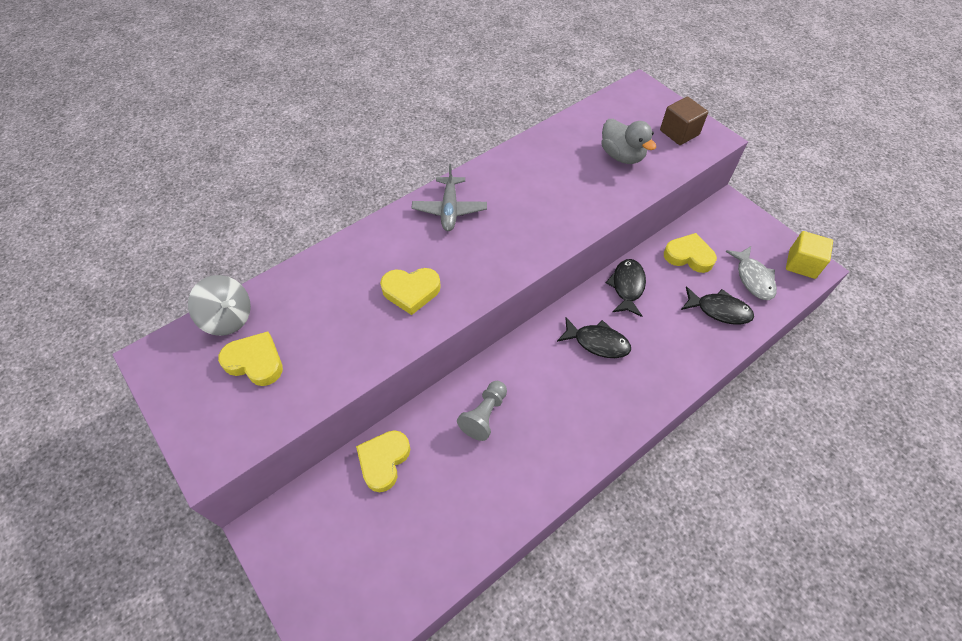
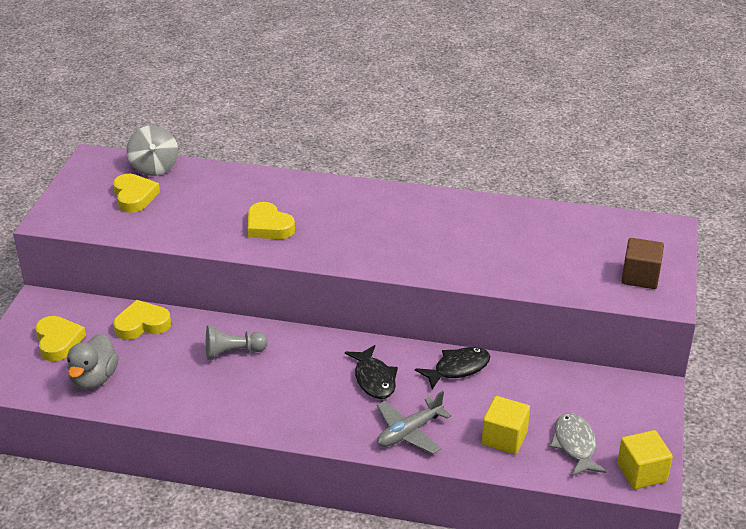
camera: 50 degrees right, 20 degrees down
(449, 209) = (369, 203): grey plane -> grey plane (409, 432)
(622, 156) = (558, 258): grey duck -> grey duck (94, 379)
(688, 256) = (546, 391): yellow heart -> yellow heart (58, 341)
(719, 310) = (504, 438): black fish -> yellow cube
(753, 278) = (575, 445): grey fish -> grey fish turned 135 degrees clockwise

